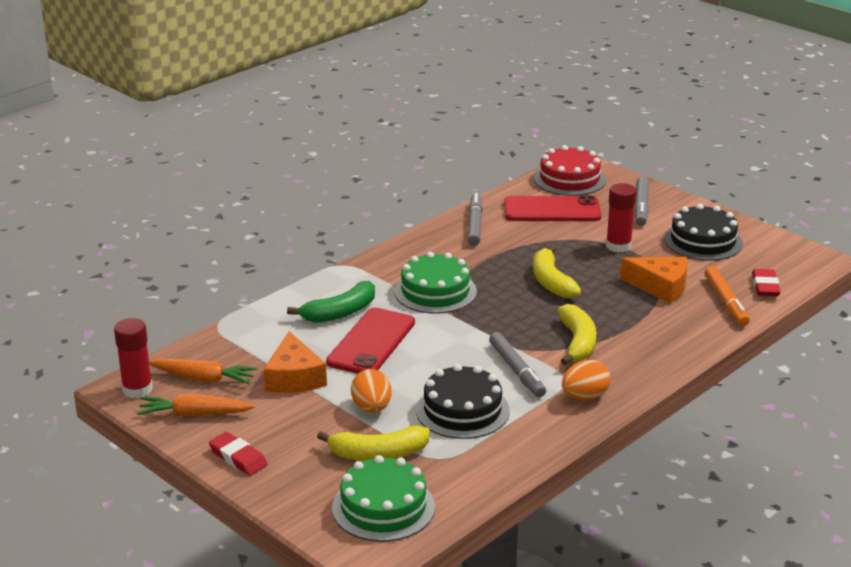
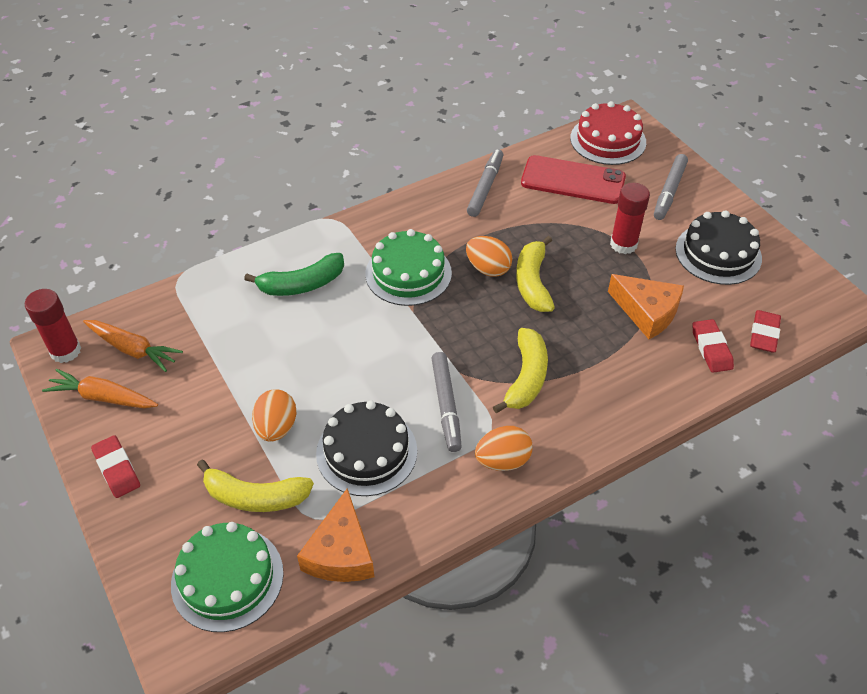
camera: 15 degrees right, 20 degrees up
(294, 377) = (219, 366): orange cheese -> orange cheese (341, 552)
(371, 342) = (315, 333): red phone -> none
(506, 278) = (488, 269): none -> orange egg
(726, 301) = (711, 348): orange marker -> red eraser

